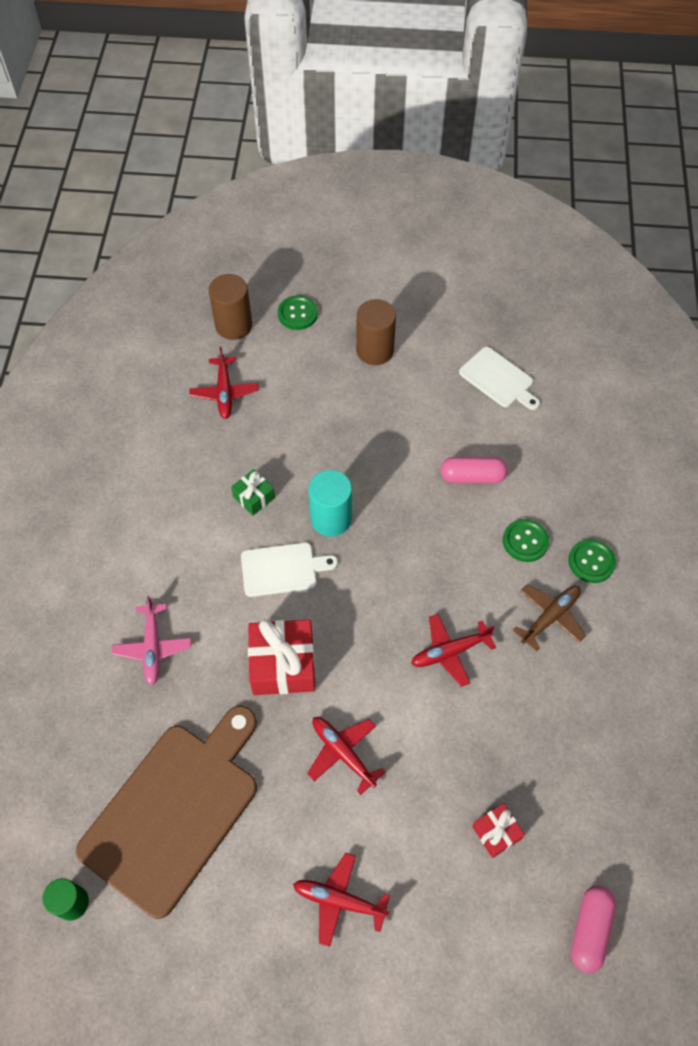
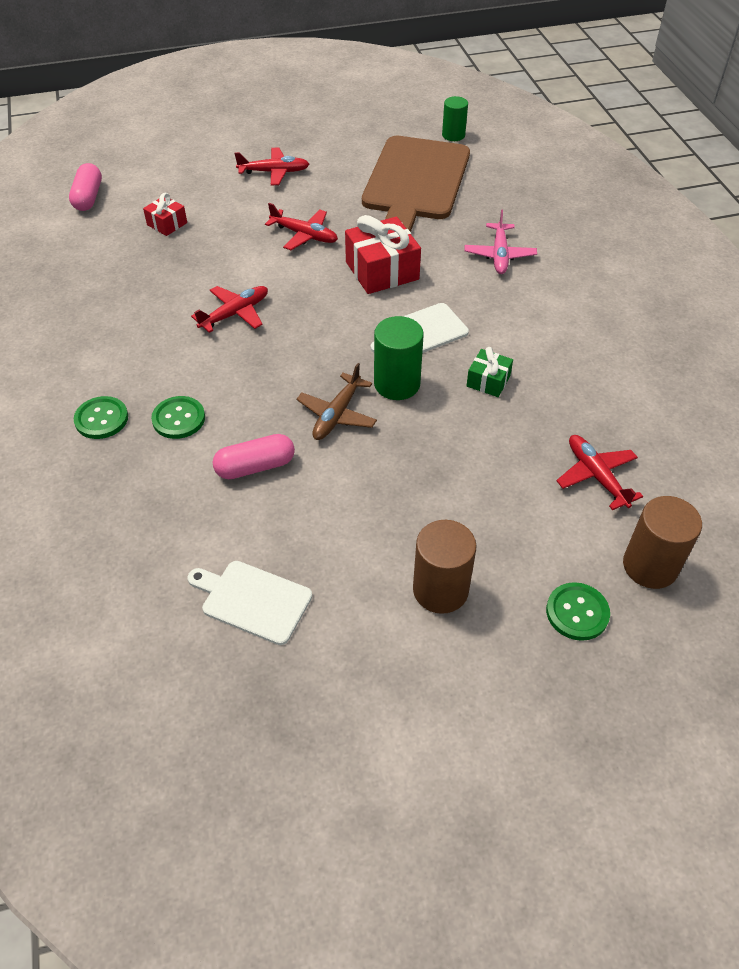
camera: 160 degrees right, 10 degrees down
(153, 647) = (499, 255): pink plane -> pink plane turned 150 degrees counterclockwise
(331, 518) = (397, 384): turquoise cylinder -> green cylinder
(549, 617) = (142, 361): brown plane -> brown plane (337, 414)

